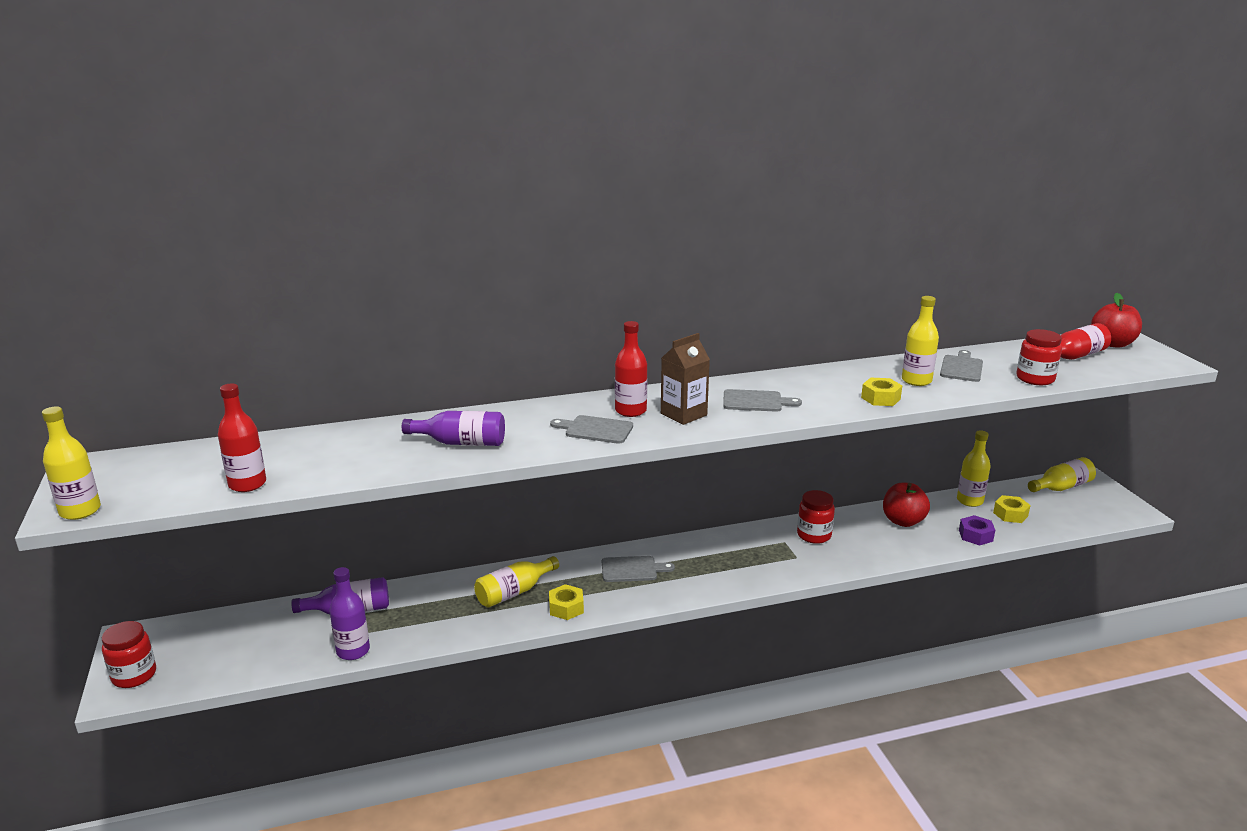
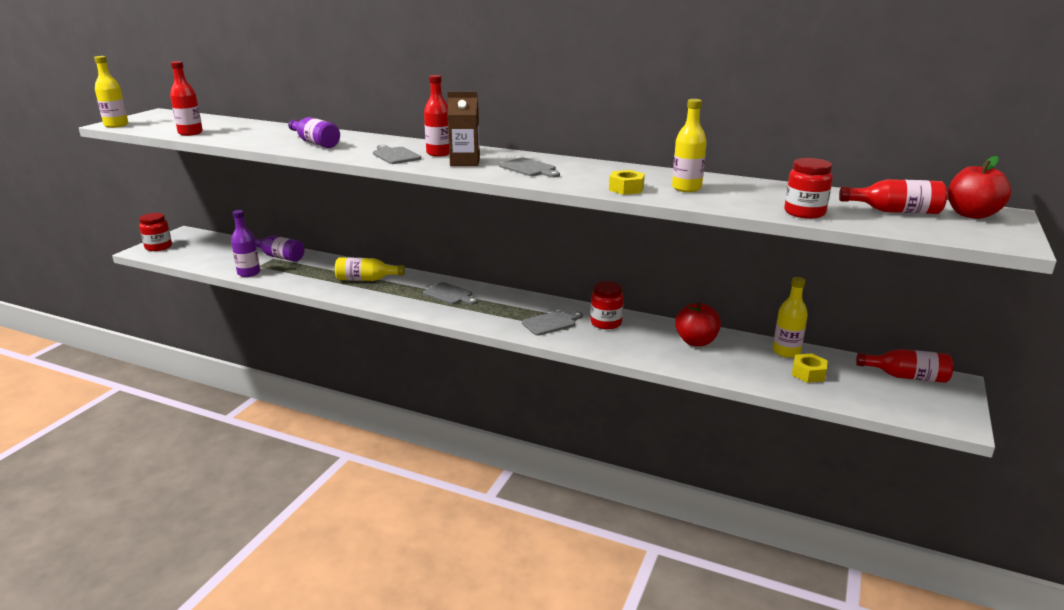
camera: 40 degrees right, 0 degrees up
(566, 608) = (377, 297): yellow nut -> none
(961, 367) = (752, 191): grey cutting board -> grey cutting board (551, 323)
(975, 535) = (742, 373): purple nut -> none
(1061, 487) = (906, 376): yellow bottle -> red bottle

